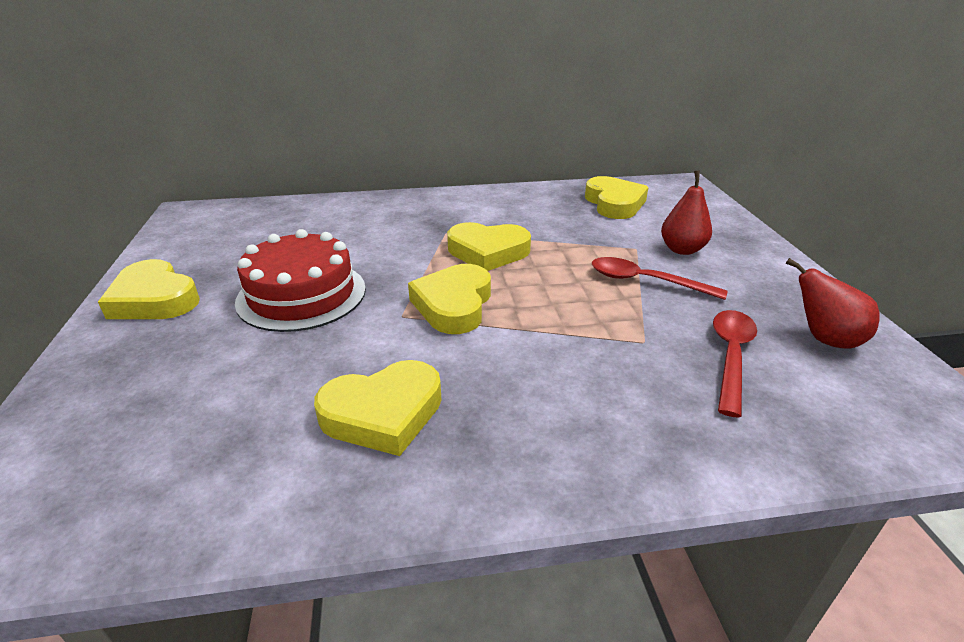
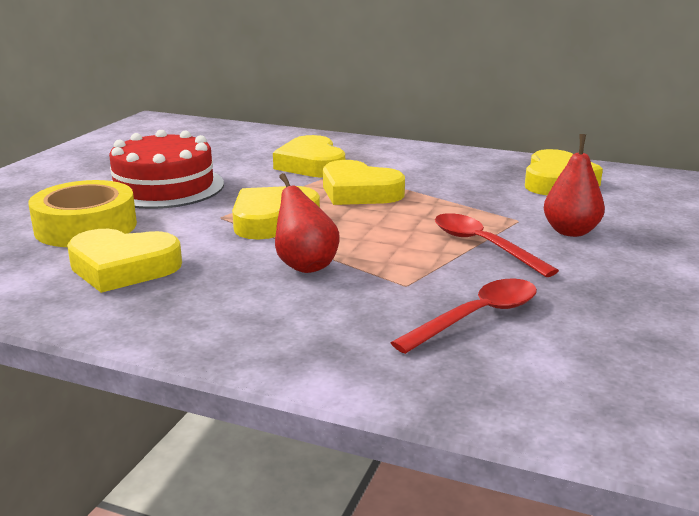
camera: 30 degrees right, 10 degrees down
(154, 299) = (63, 167): yellow heart -> yellow heart (311, 165)
(277, 373) = (86, 227): none -> yellow tape
(824, 339) = (612, 334): red pear -> red pear (305, 265)

